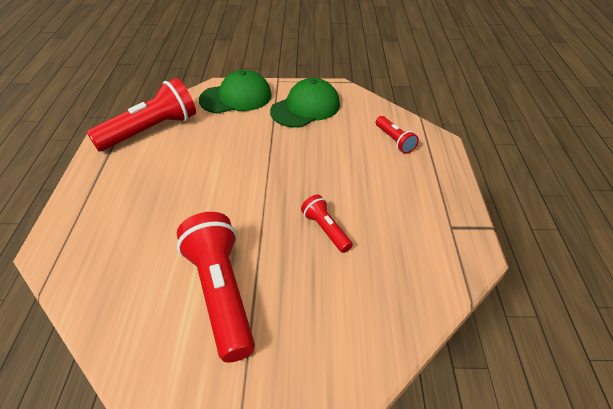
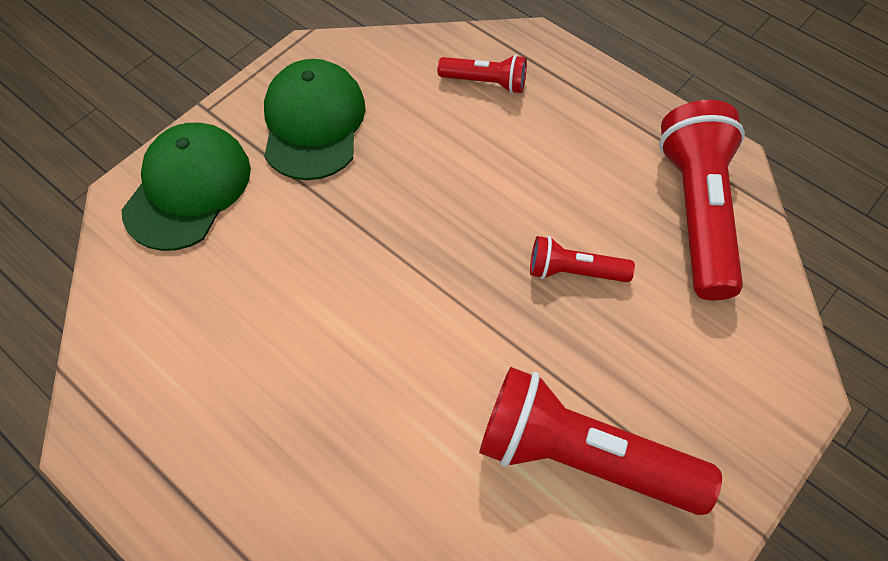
camera: 50 degrees left, 15 degrees up
(151, 130) = (145, 357): red flashlight -> red flashlight (696, 212)

